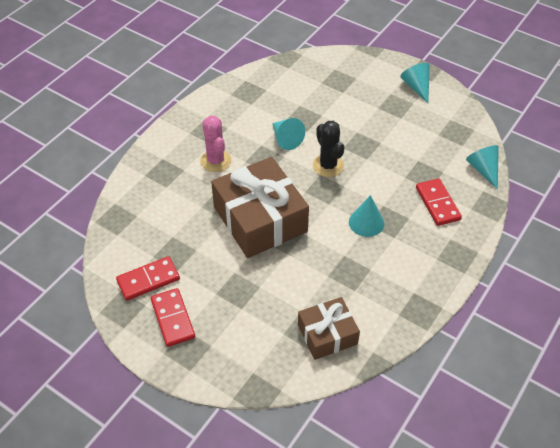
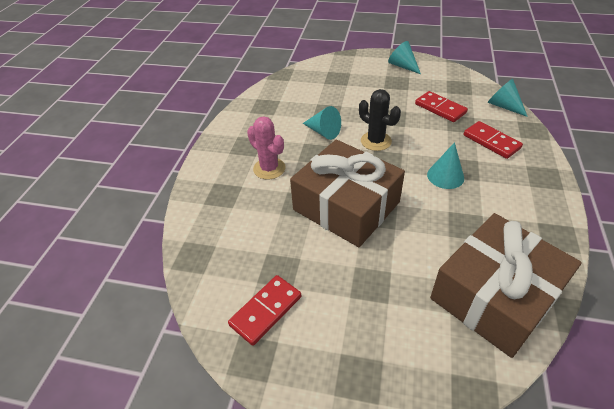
camera: 20 degrees left, 5 degrees down
(173, 318) = (320, 345): red domino -> red domino (440, 108)
(327, 334) = (494, 295): brown gift -> brown gift, size x1.76

